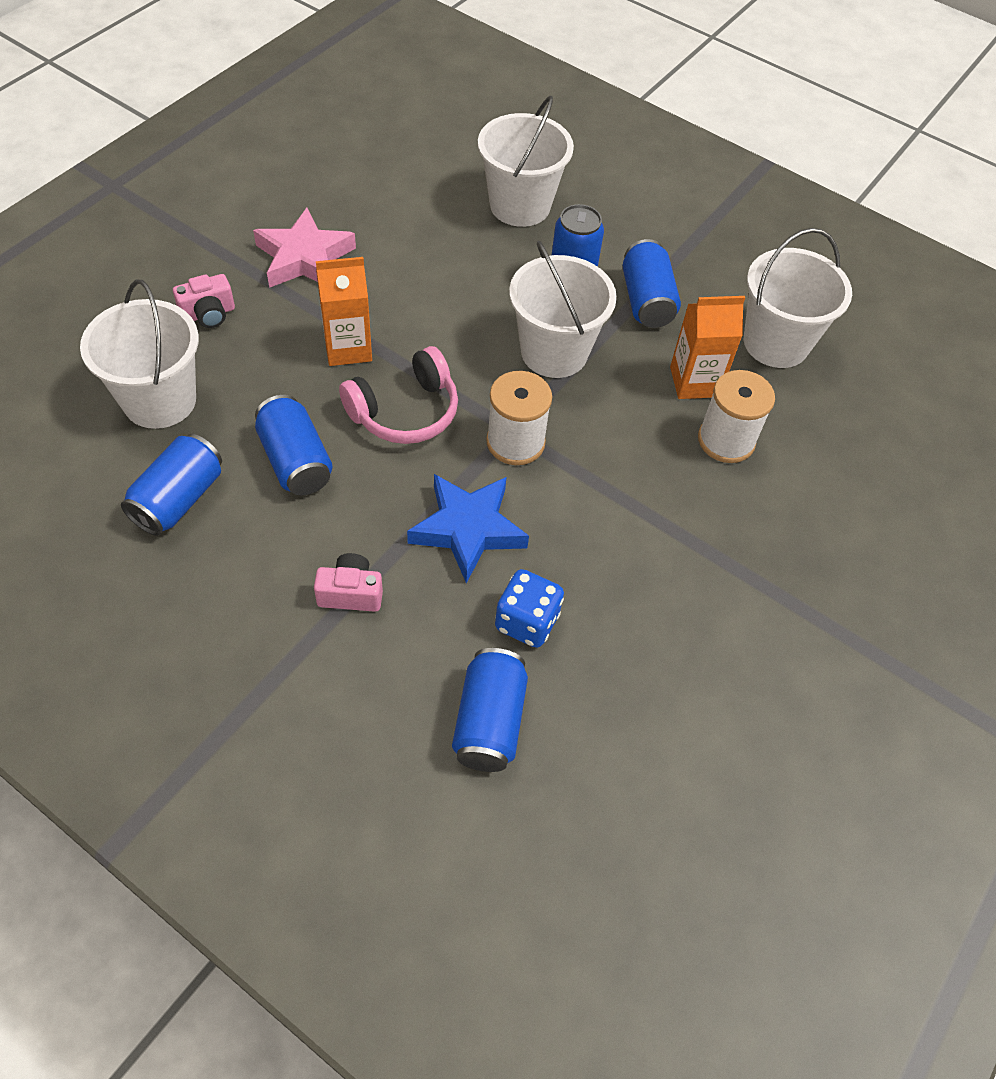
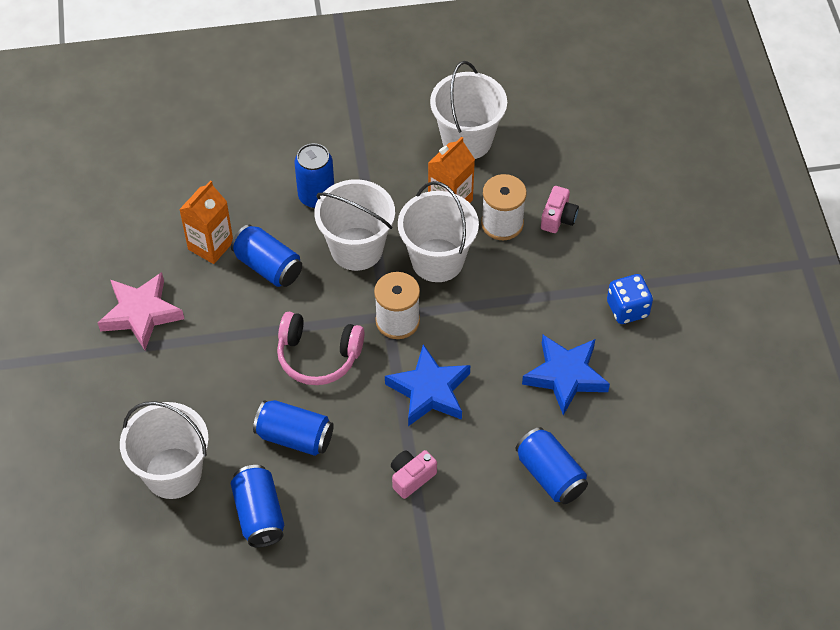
camera: 40 degrees left, 0 degrees up
(208, 314) = (131, 398): pink camera -> pink camera (558, 218)
(348, 348) = (239, 347): orange carton -> orange carton (210, 245)
(405, 411) = (318, 356): pink headphones -> pink headphones turned 90 degrees clockwise
(520, 206) = (227, 168): white bucket -> white bucket (437, 260)
(527, 621) = (512, 411): blue dice -> blue dice (627, 309)
(624, 637) = (565, 376): none -> blue star
(646, 300) = (370, 172): blue can -> blue can (268, 266)

